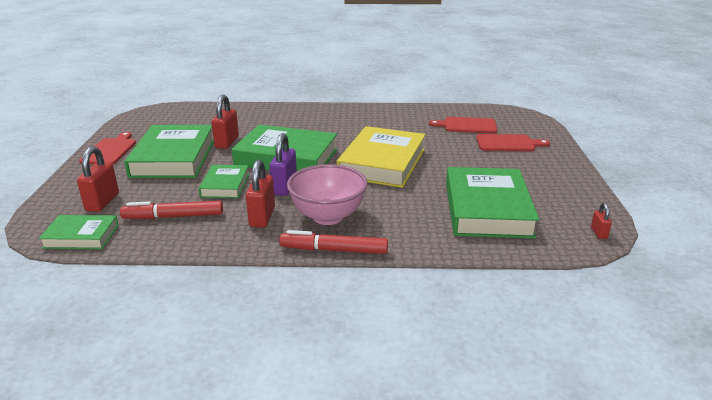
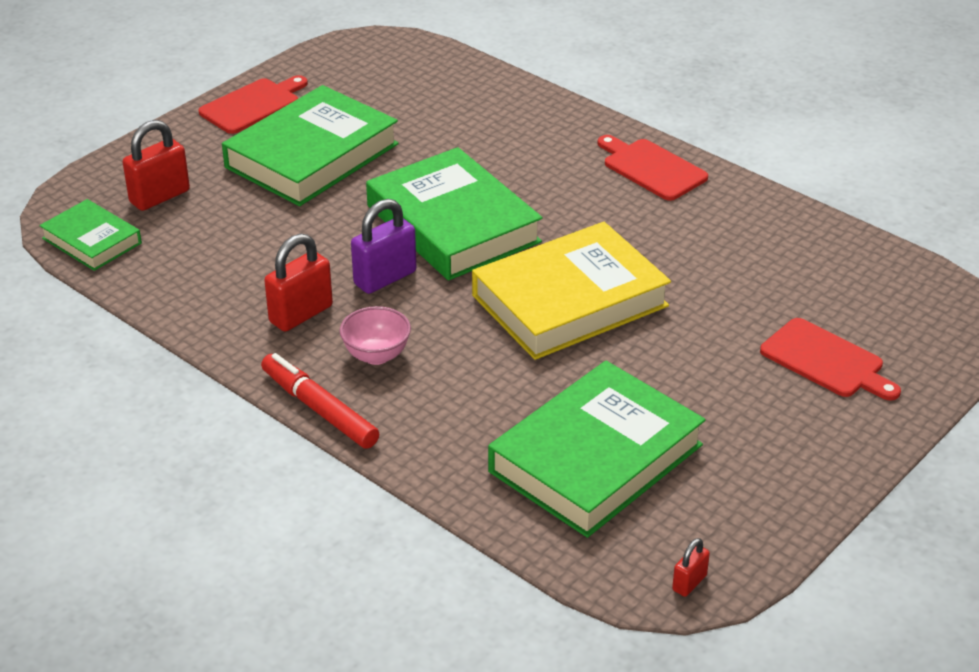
camera: 40 degrees right, 10 degrees up
(173, 217) = (208, 260): red marker -> none
(225, 185) = (318, 238): green book -> none
(227, 142) = (409, 156): red padlock -> none
(328, 216) = (376, 355): pink bowl -> pink bowl, size x0.57
(467, 126) = (817, 290): red cutting board -> red cutting board (651, 168)

